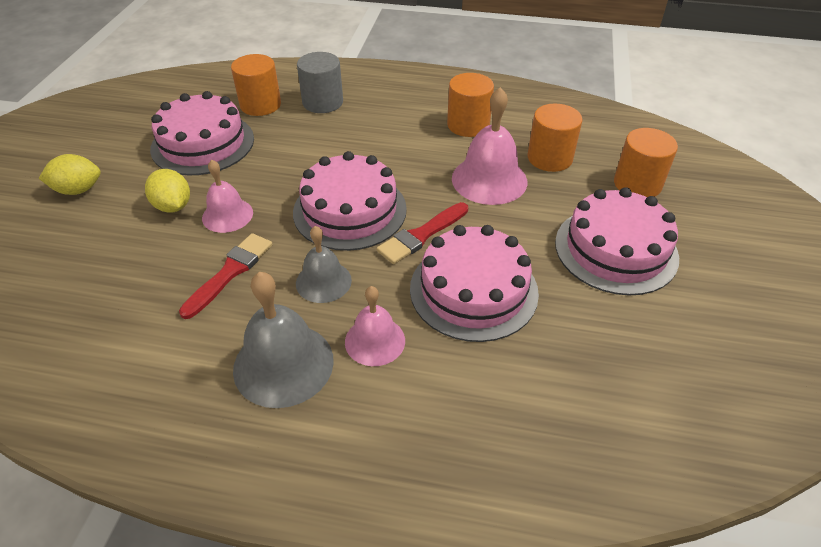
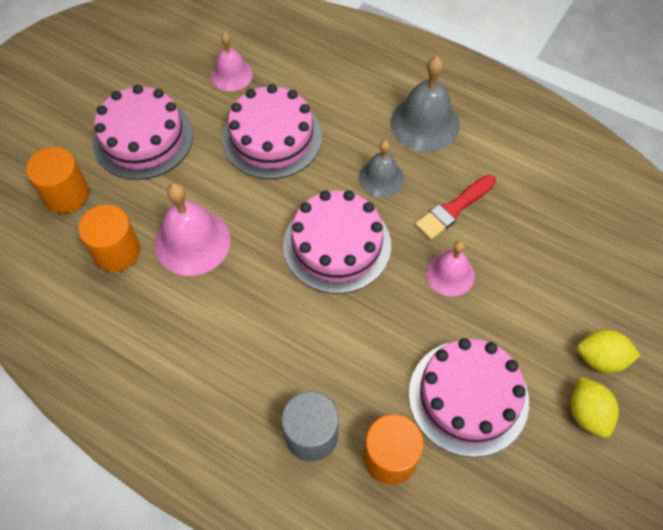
camera: 160 degrees left, 15 degrees up
(173, 206) = (501, 302): yellow lemon -> yellow lemon (587, 413)
(375, 341) = (359, 121): pink bell -> pink bell (231, 75)
(421, 235) = (286, 198): red brush -> none
(468, 125) = (164, 330): orange cylinder -> none

